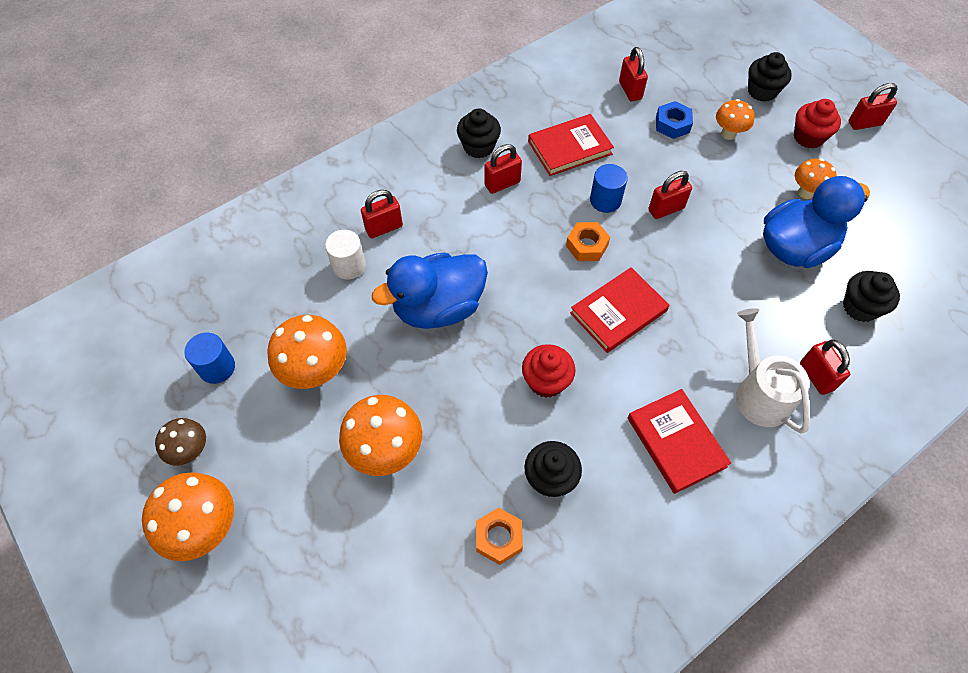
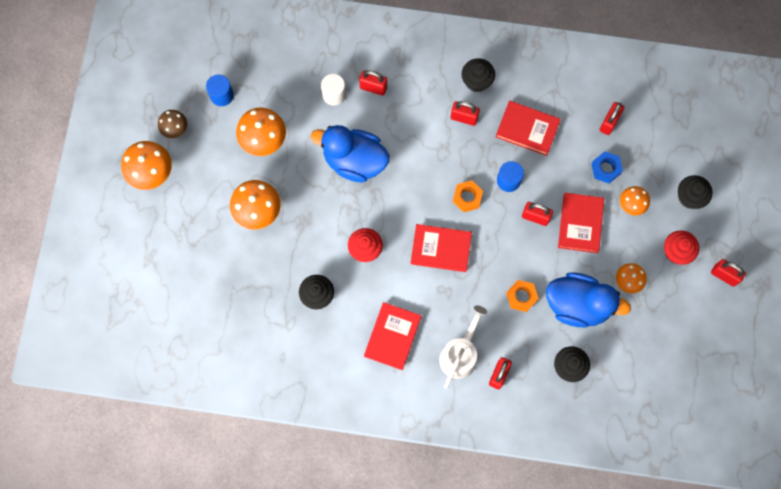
camera: 45 degrees right, 15 degrees up
(498, 538) = (267, 298): orange nut -> orange nut (521, 297)
(709, 182) = (580, 223): none -> red book

